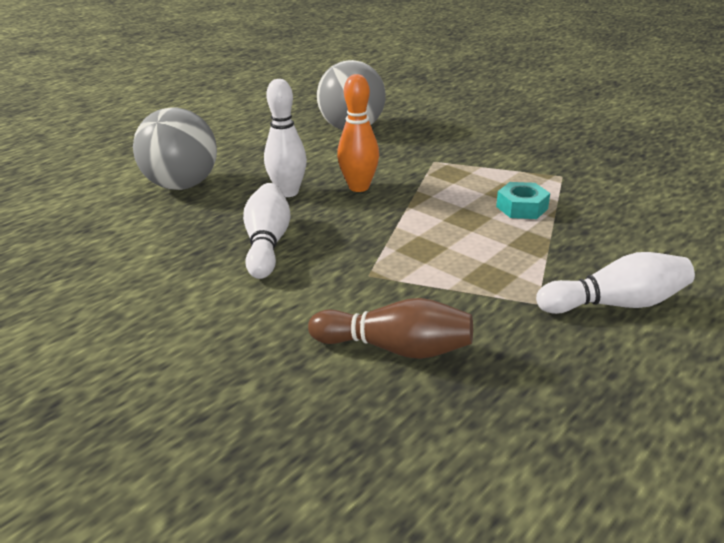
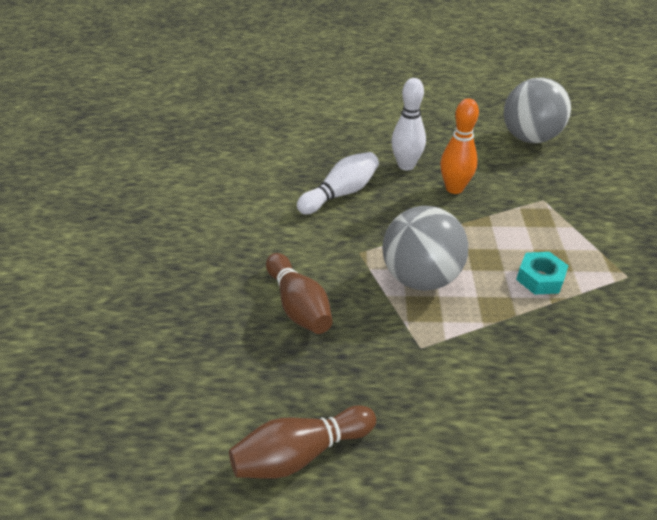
camera: 50 degrees right, 10 degrees up
(182, 185) = (358, 125): grey ball -> grey ball (421, 278)
(608, 447) = (300, 453): none -> brown bowling pin
(615, 304) = (469, 391): white bowling pin -> none

